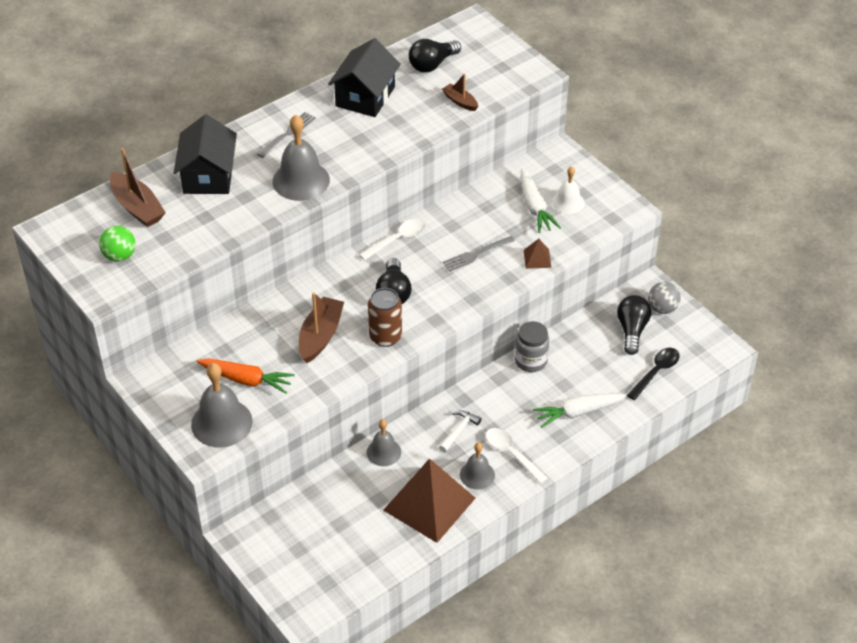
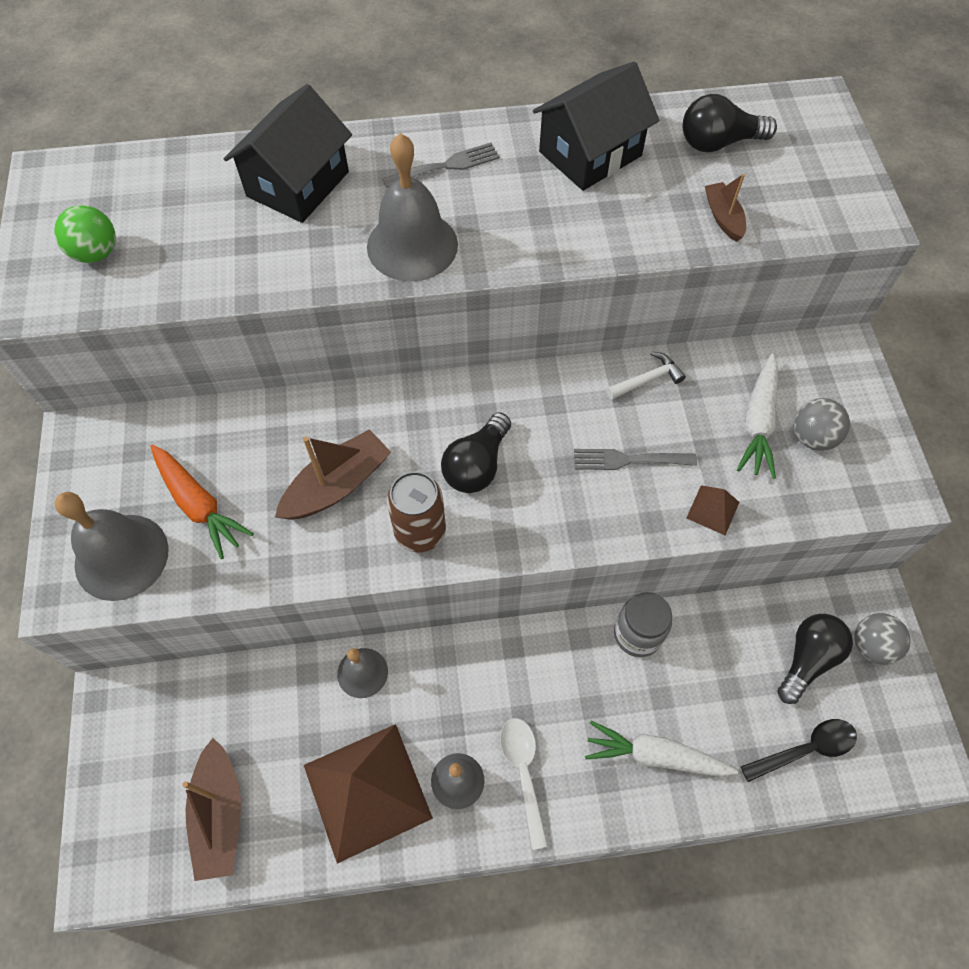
camera: 30 degrees right, 15 degrees up
(137, 207) = (175, 191): brown boat -> brown boat (220, 814)
(397, 239) = (535, 384): white spoon -> none
(459, 431) = (477, 694): white hammer -> white hammer (647, 379)
(568, 202) = (812, 437): white bell -> grey ball

